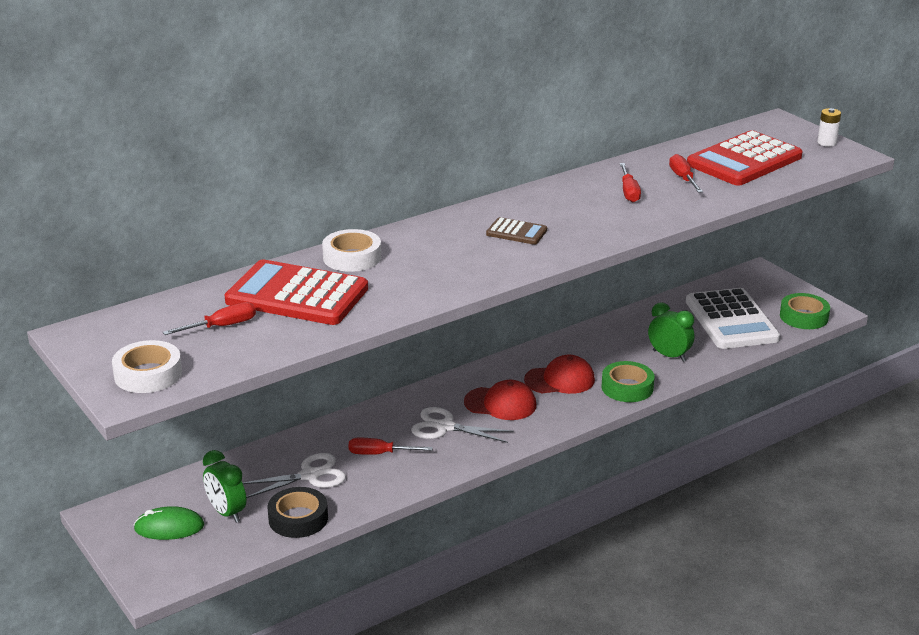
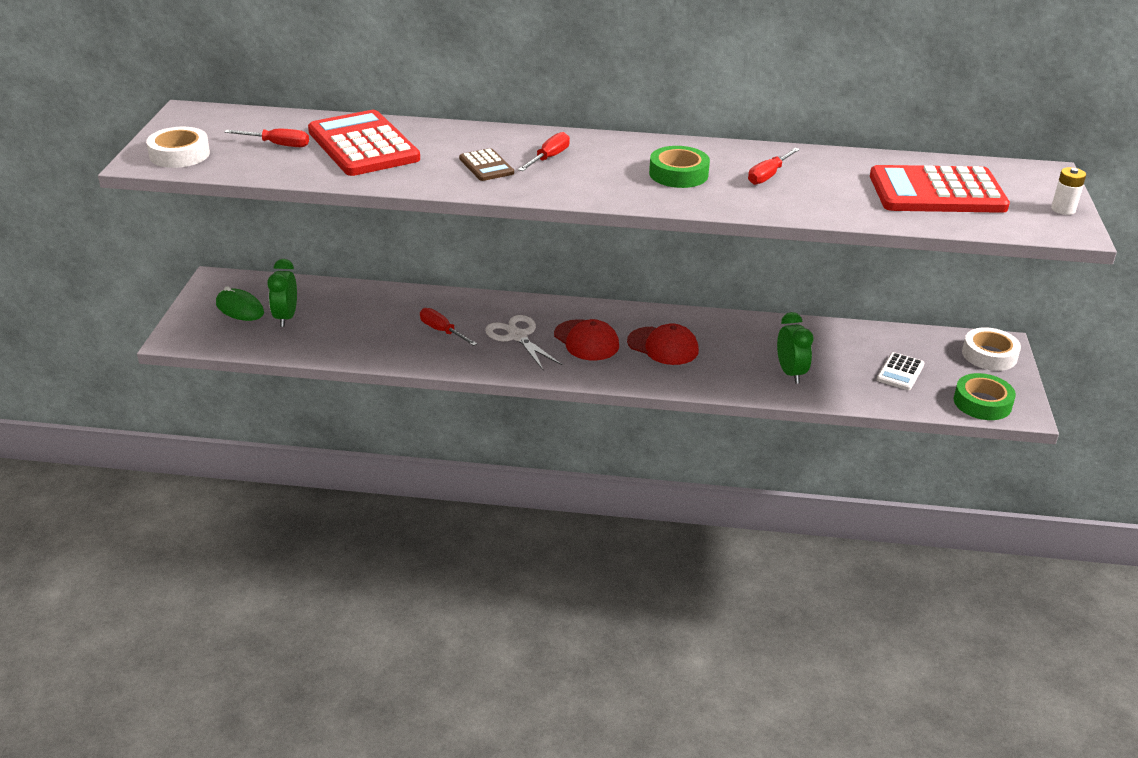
camera: 40 degrees right, 5 degrees up
(298, 518) = (321, 345): black tape -> none
(310, 475) = (373, 321): white scissors -> none
(352, 257) = (450, 136): white tape -> white tape (989, 355)
(516, 232) = (608, 168): brown calculator -> brown calculator (486, 166)
(627, 387) = (710, 379): green tape -> green tape (678, 174)
(683, 178) = (843, 184): red screwdriver -> red screwdriver (549, 158)
(731, 320) = (900, 372): white calculator -> white calculator, size x0.47

